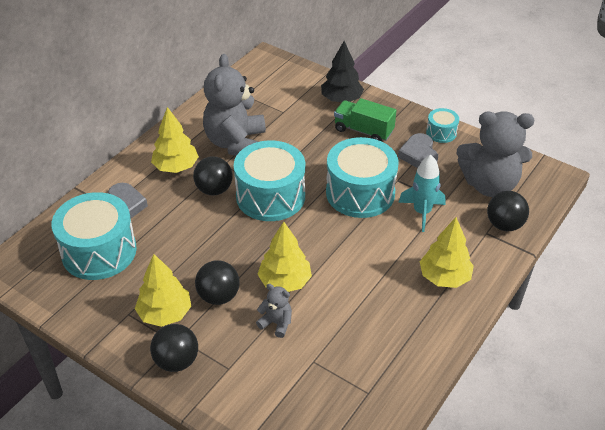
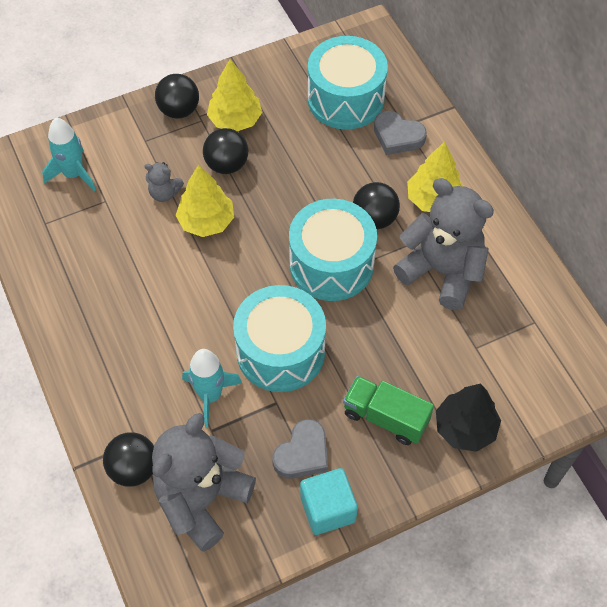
camera: 120 degrees right, 15 degrees up
(276, 323) = (164, 193): grey teddy bear -> grey teddy bear turned 45 degrees clockwise
(302, 402) = (73, 174): none -> turquoise rocket
(363, 131) = (385, 417): green truck -> green truck turned 120 degrees counterclockwise
(419, 155) = (302, 453): grey heart -> grey heart turned 105 degrees clockwise
(441, 132) = (328, 509): turquoise drum -> turquoise cube
(444, 277) = (111, 359): yellow tree -> none

